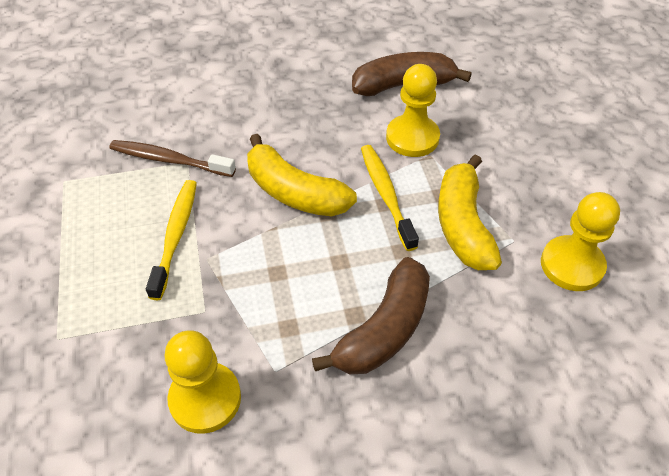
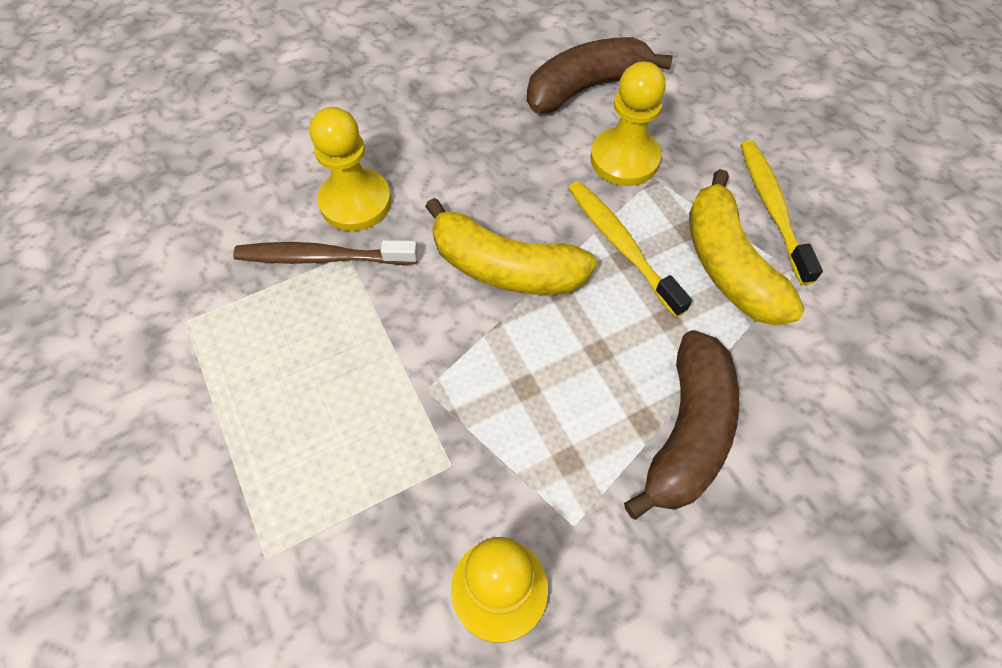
camera: 15 degrees left, 10 degrees up
(175, 236) = (372, 367): yellow toothbrush -> yellow toothbrush (772, 209)
(572, 265) = (872, 289): yellow pawn -> yellow pawn (355, 202)

